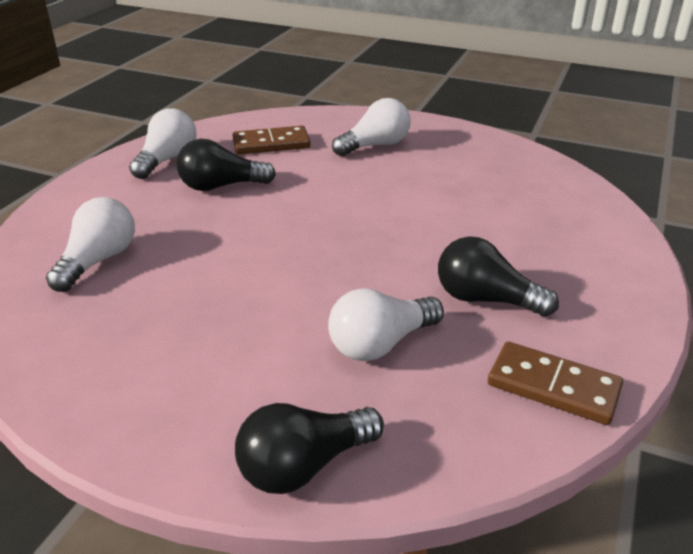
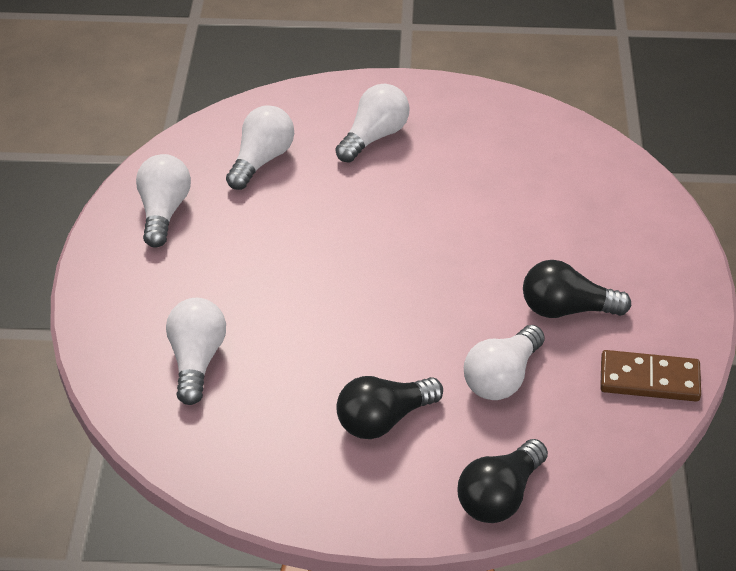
camera: 20 degrees left, 10 degrees up
(221, 186) = (249, 235): black light bulb -> black light bulb (384, 419)
(271, 144) = (261, 160): brown domino -> white light bulb

